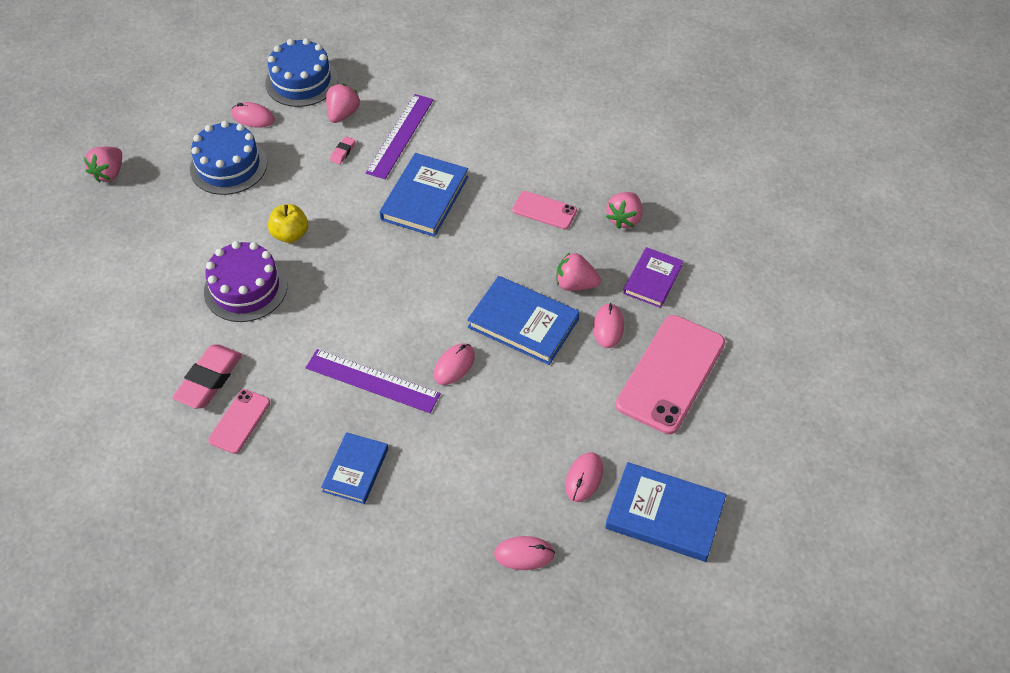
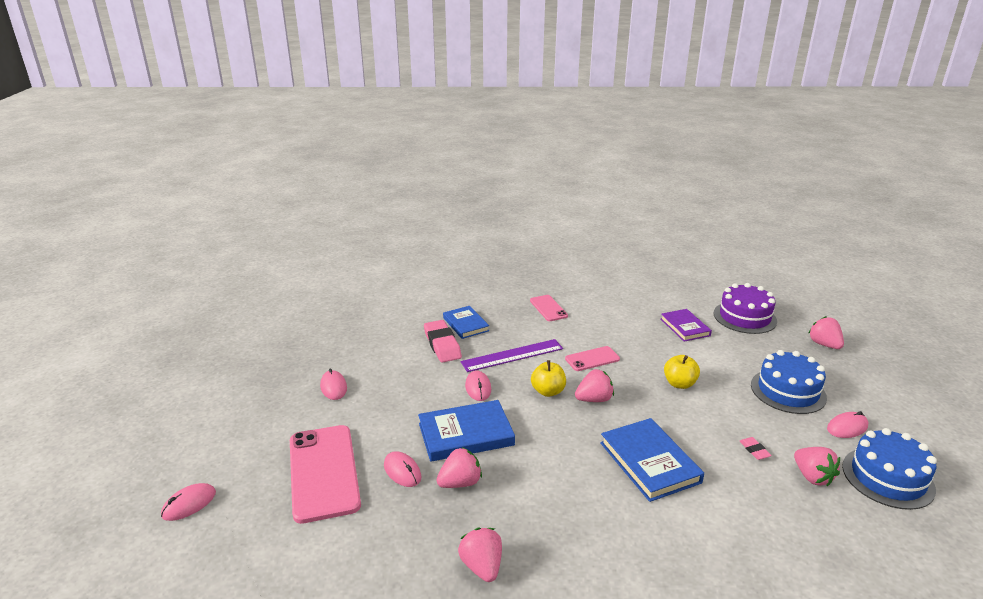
camera: 135 degrees right, 25 degrees down
(209, 380) = (589, 311): pink eraser -> pink eraser (442, 345)
(246, 288) = (647, 348): purple cake -> purple cake (744, 317)
(379, 275) = (594, 399): none -> pink strawberry
(400, 136) = (748, 494): purple ruler -> none
(402, 312) = (548, 391): none -> yellow apple
(524, 554) = (336, 344): pink mouse -> pink mouse (189, 504)
(544, 210) = (555, 521): pink phone -> pink phone (592, 359)
(652, 279) = (401, 530): purple book -> purple book (685, 327)
(664, 514) = (264, 400): blue book -> none

